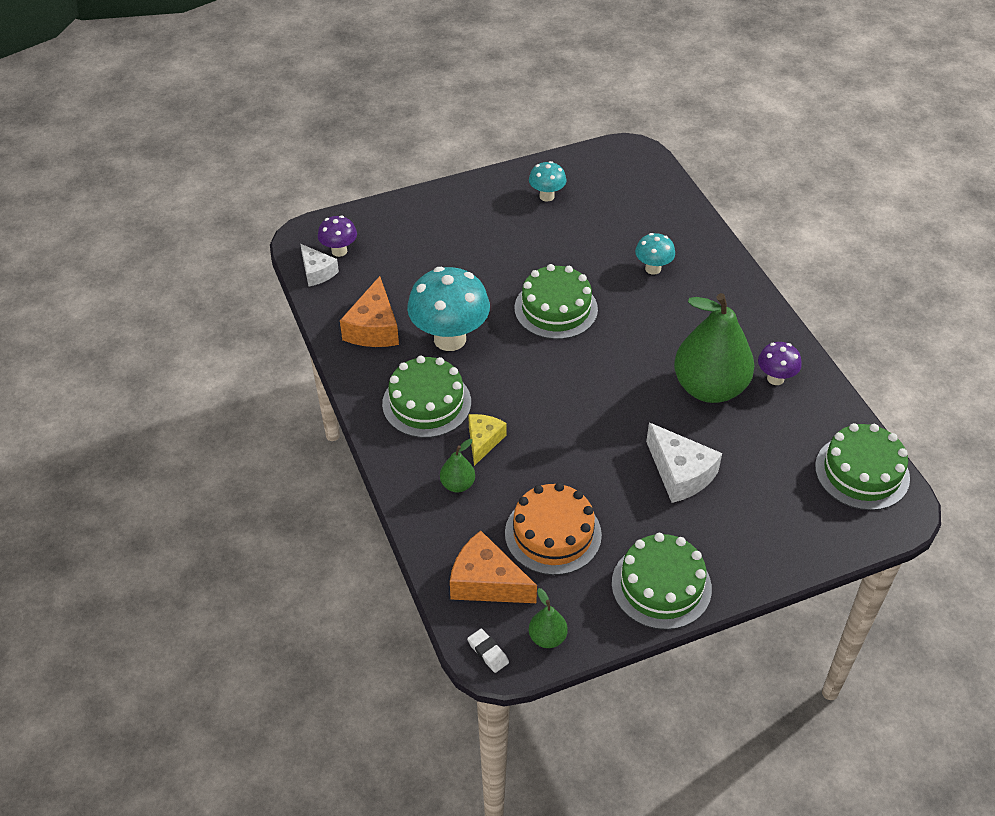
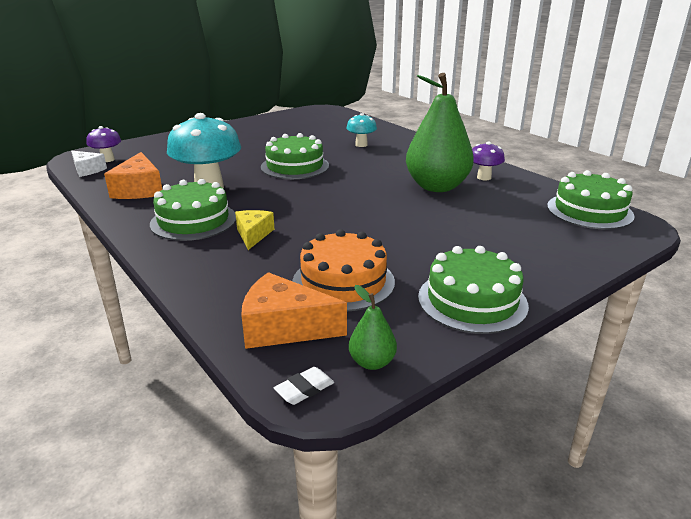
camera: 15 degrees left, 20 degrees down
(457, 484) = (234, 263): green pear -> none
(488, 652) = (304, 389): white eraser -> white eraser turned 75 degrees counterclockwise
(546, 196) = (270, 127): turquoise mushroom -> none
(680, 473) = (443, 230): white cheese -> none

